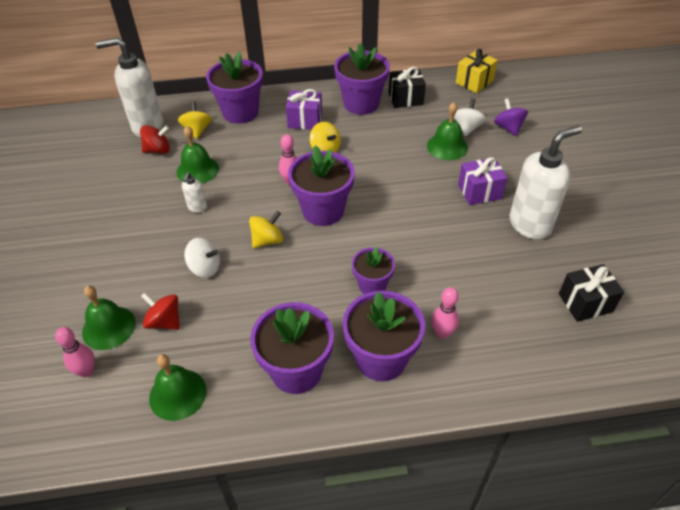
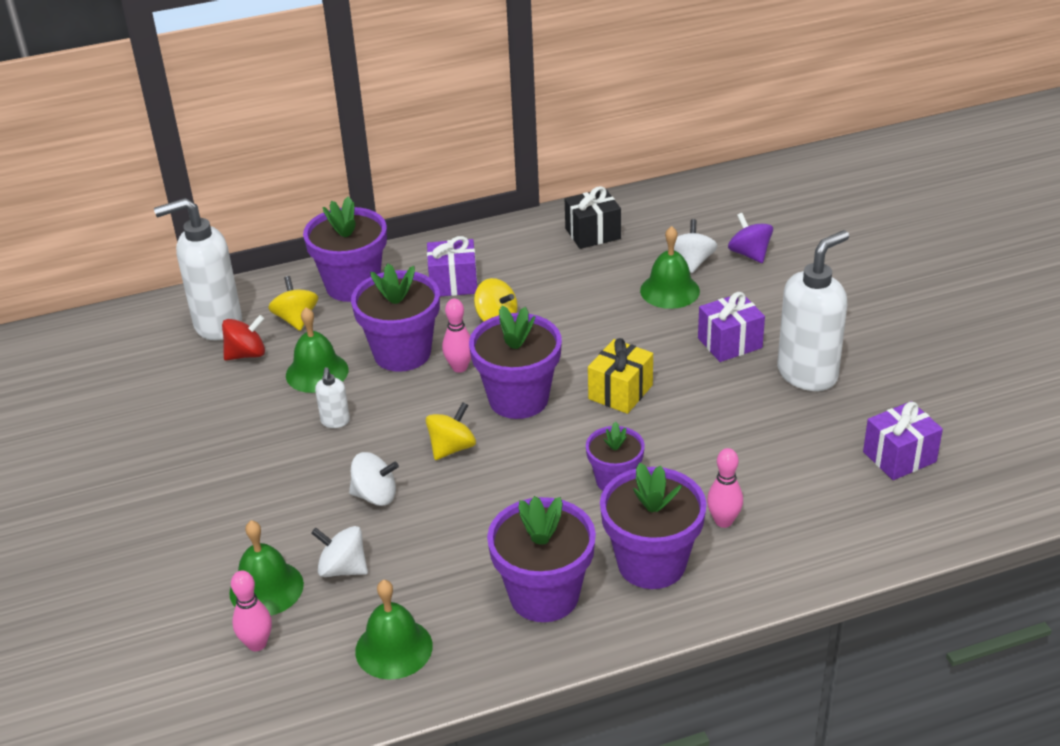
camera: 10 degrees left, 10 degrees down
(164, 321) = (343, 568): red spinning top -> white spinning top
(361, 104) = (529, 249): purple flower pot -> purple flower pot (402, 353)
(474, 82) = (686, 197): yellow gift -> yellow gift (620, 392)
(585, 303) = (899, 457): black gift -> purple gift

